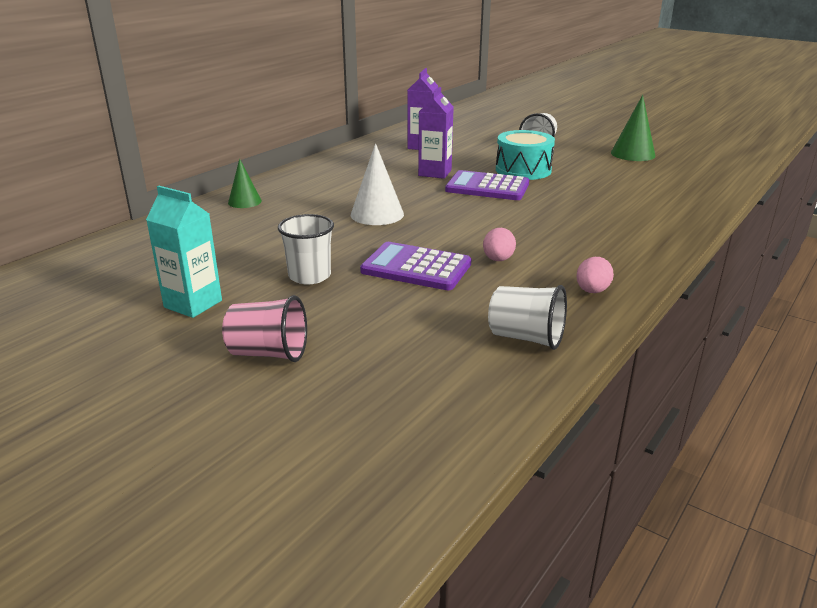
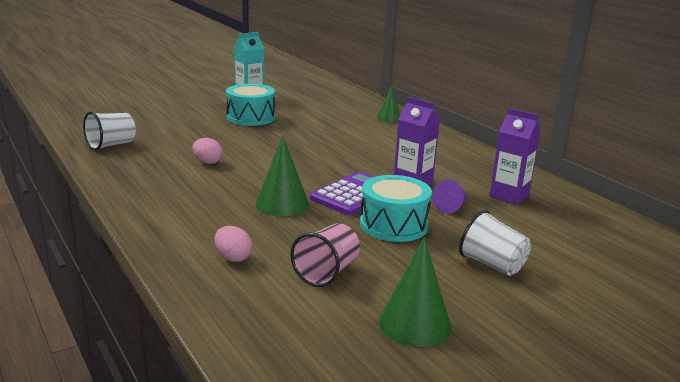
camera: 110 degrees right, 5 degrees down
(268, 353) = (183, 102): pink cup -> pink cup (327, 272)
(309, 276) = (250, 117): white cup -> turquoise drum
(377, 214) = (328, 146): white cone -> none
(416, 268) = (227, 140): purple calculator -> none
(465, 158) = (452, 207): none -> purple cone
(544, 207) = (282, 204): none -> green cone
(592, 291) = (127, 175): pink egg -> pink egg (233, 257)

